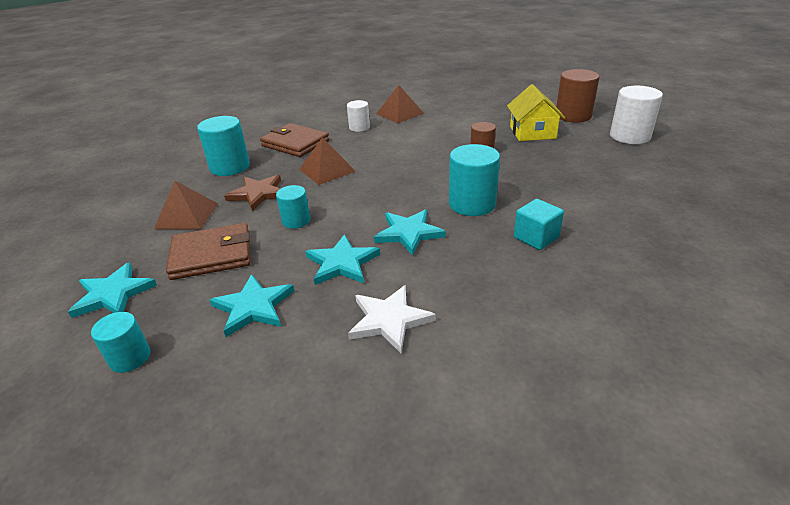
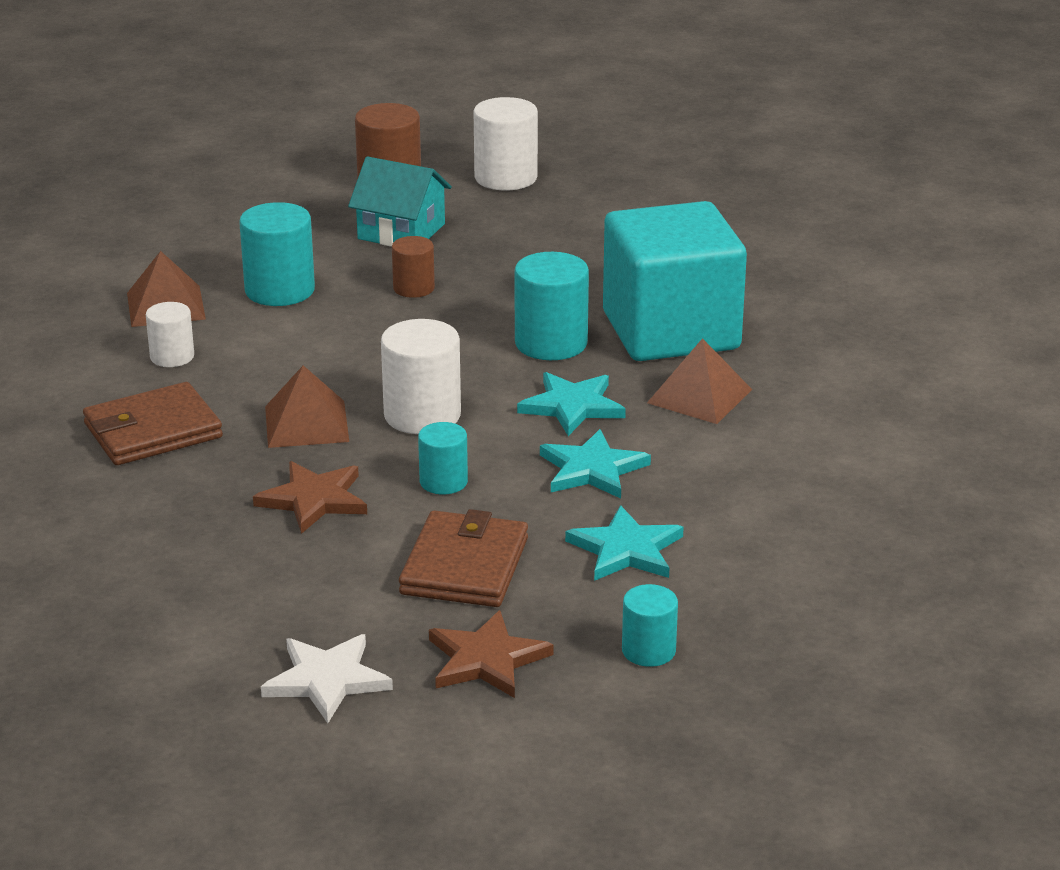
camera: 65 degrees left, 5 degrees down
(113, 294) = (486, 659): turquoise star -> brown star
(186, 216) = (311, 576): brown pyramid -> brown pyramid (699, 396)
(230, 167) = (168, 512): turquoise cylinder -> turquoise cylinder (280, 290)
(359, 194) = (422, 415): none -> white cylinder
(389, 320) = (733, 465): white star -> white star (326, 680)
(532, 132) = (401, 231): yellow house -> turquoise house
(536, 237) = (670, 331): turquoise cube -> turquoise cube, size x2.48

